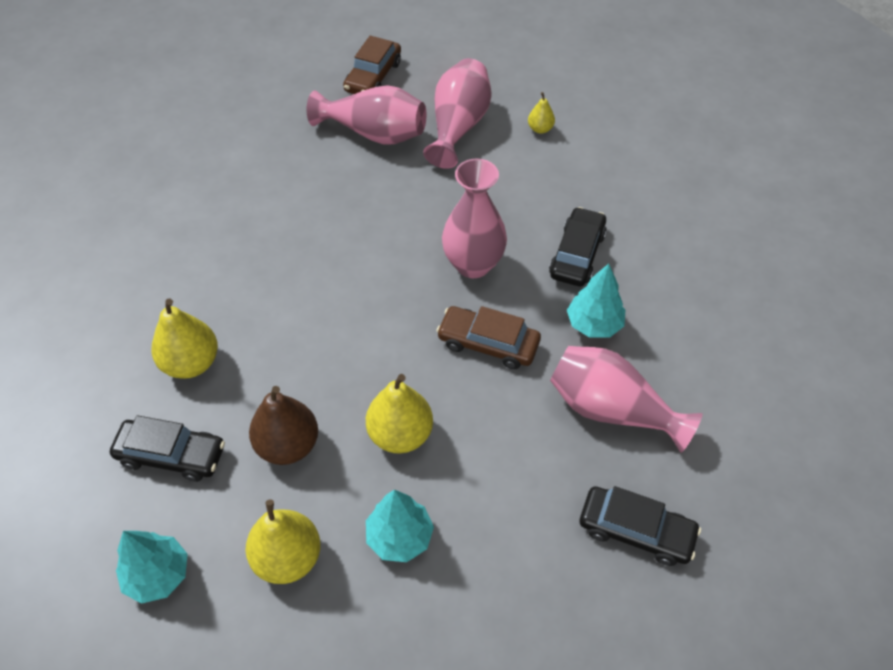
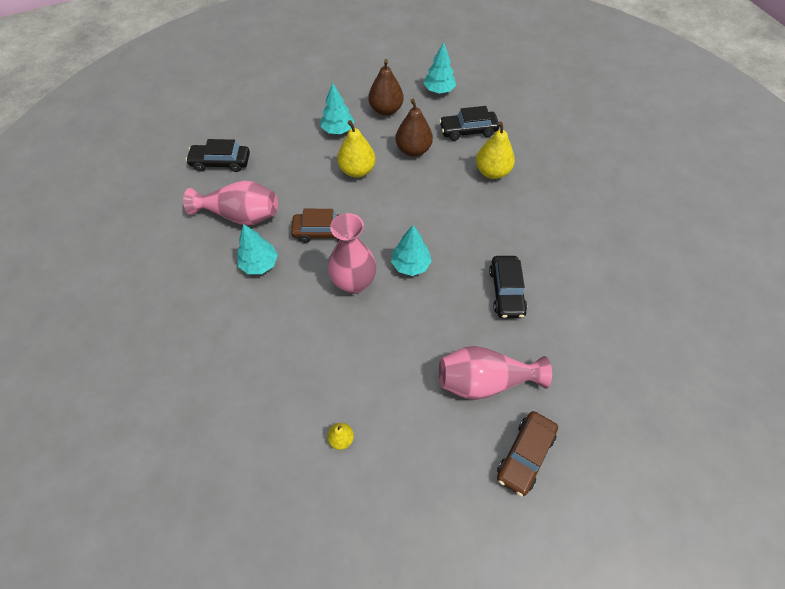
camera: 160 degrees right, 5 degrees up
(288, 558) = (386, 110): yellow pear -> brown pear
(373, 76) = (525, 455): brown car -> brown car turned 150 degrees counterclockwise
(390, 264) = (410, 265): none -> turquoise tree
(458, 126) = (416, 415): pink vase -> none
(577, 254) = (281, 314): black car -> black car (506, 291)

